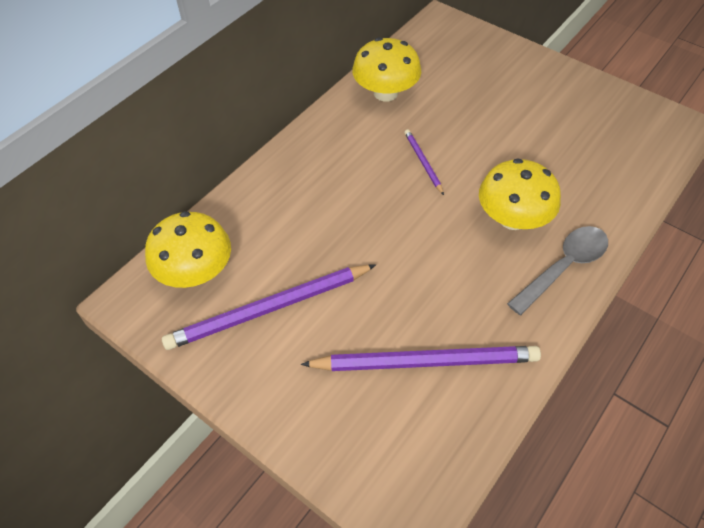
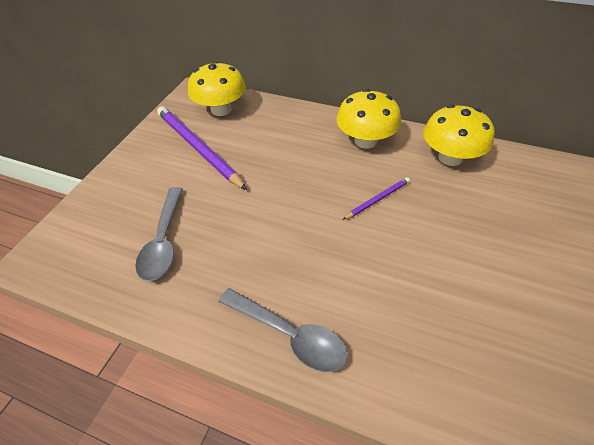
camera: 75 degrees right, 5 degrees down
(424, 361) = (164, 241): purple pencil -> grey spoon
(512, 218) = (338, 280): yellow mushroom -> yellow mushroom (365, 141)

